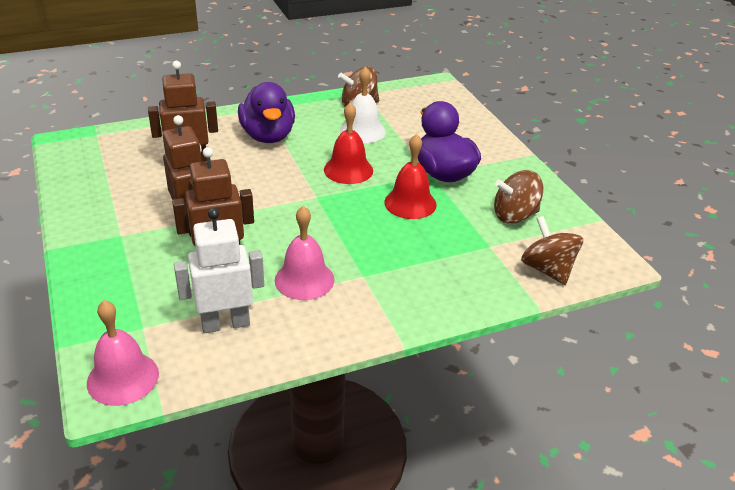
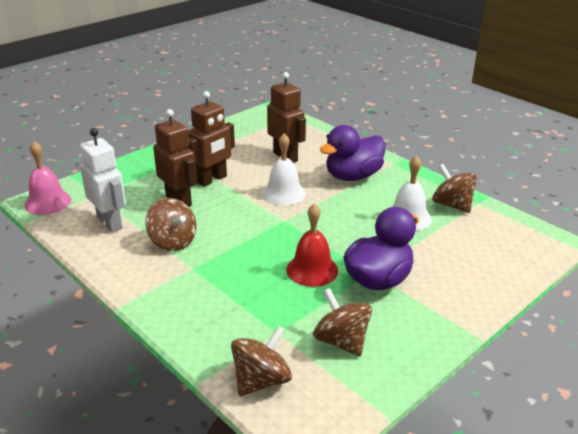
camera: 70 degrees right, 5 degrees down
(265, 184) = (284, 193): none -> white bell
(304, 279) = (173, 242): pink bell -> brown spinning top
(348, 170) = (337, 225): red bell -> none

